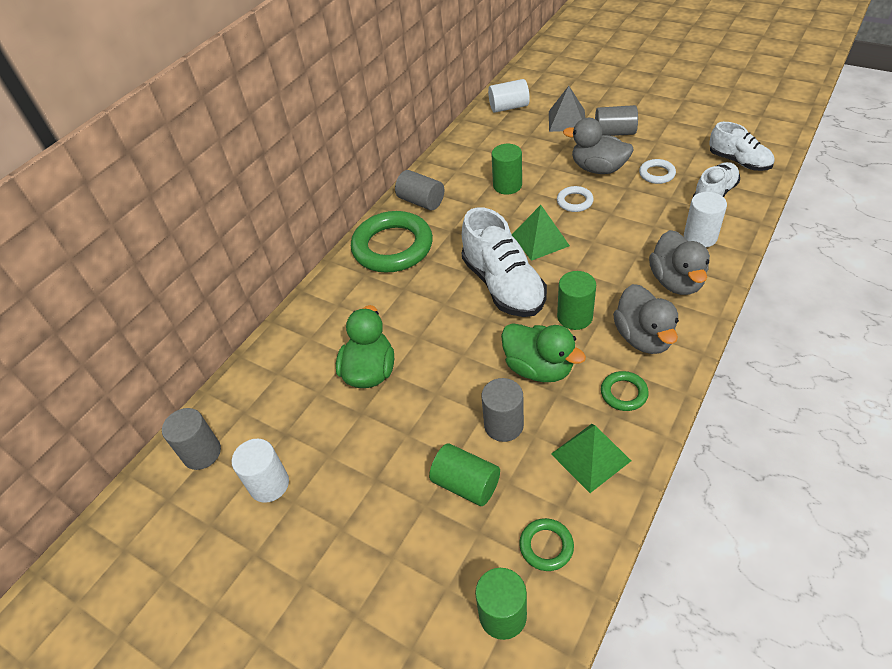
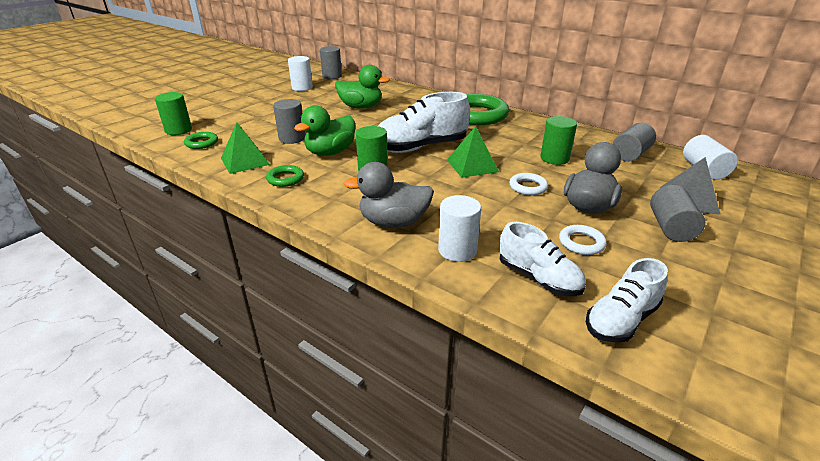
camera: 90 degrees right, 15 degrees down
(421, 201) = (531, 125): grey cylinder -> grey cylinder (630, 154)
(466, 484) = (260, 126): green cylinder -> none
(643, 337) = (334, 195): grey duck -> none

